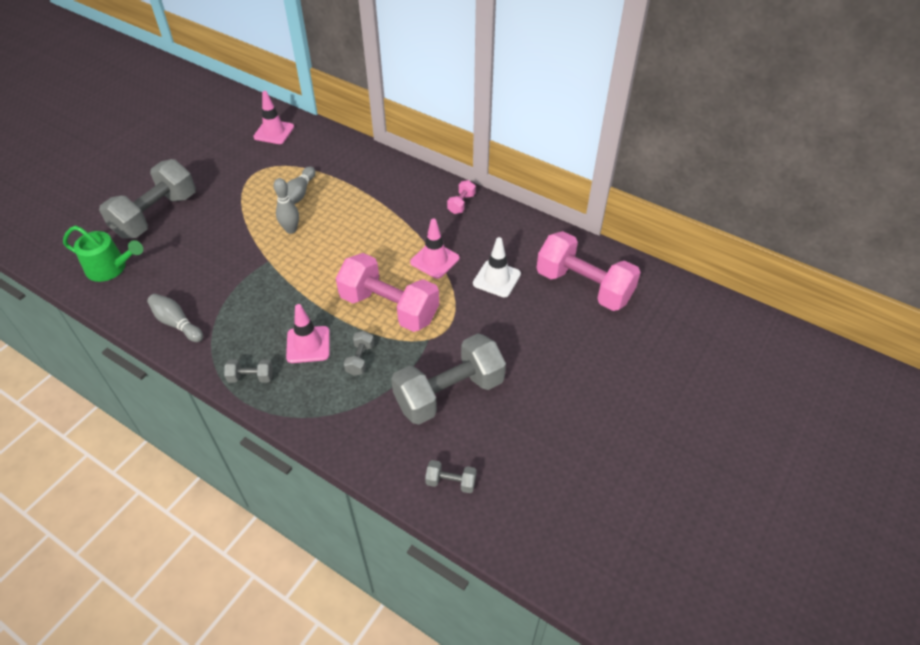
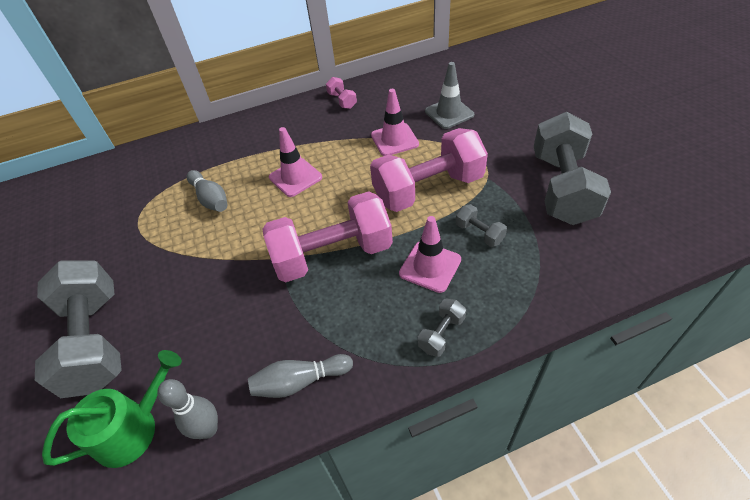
camera: 50 degrees left, 0 degrees up
(274, 132) = (97, 186): pink traffic cone -> pink traffic cone (295, 177)
(291, 230) = (255, 223): grey bowling pin -> grey bowling pin (208, 429)
(451, 482) = (668, 224): grey dumbbell -> none
(496, 279) = (449, 113): white traffic cone -> grey traffic cone
(584, 286) = (496, 74): pink dumbbell -> pink dumbbell (332, 255)

